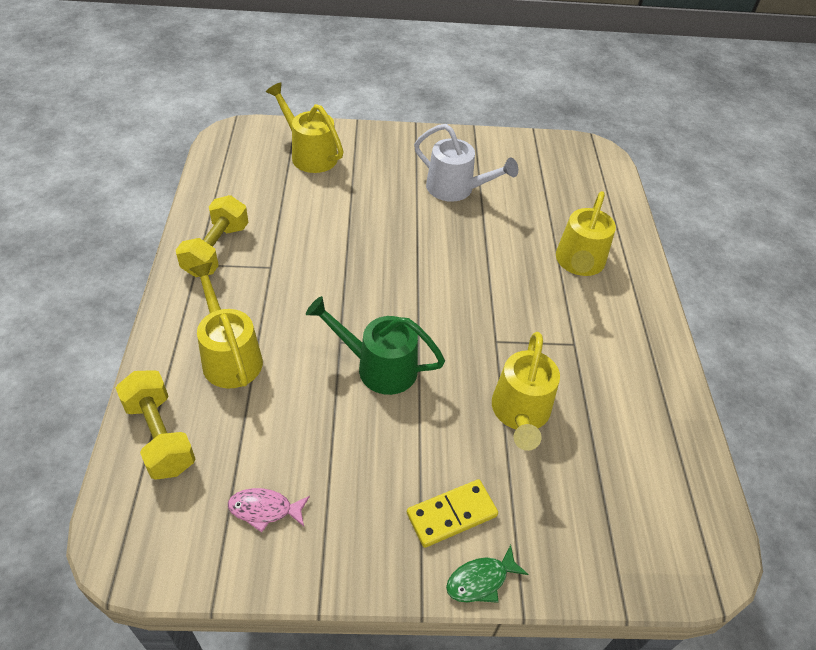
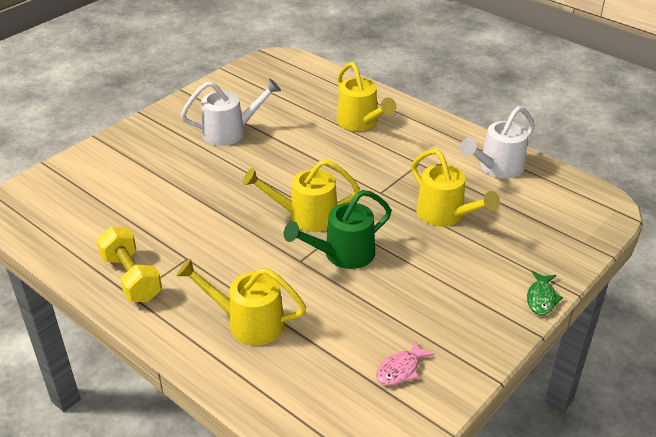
camera: 45 degrees left, 10 degrees down
(160, 436) = (281, 395): yellow dumbbell -> none
(309, 154) = (95, 178): yellow watering can -> yellow watering can (305, 216)
(451, 515) = (487, 285): yellow domino -> none
(646, 414) = (496, 168): none -> white watering can

